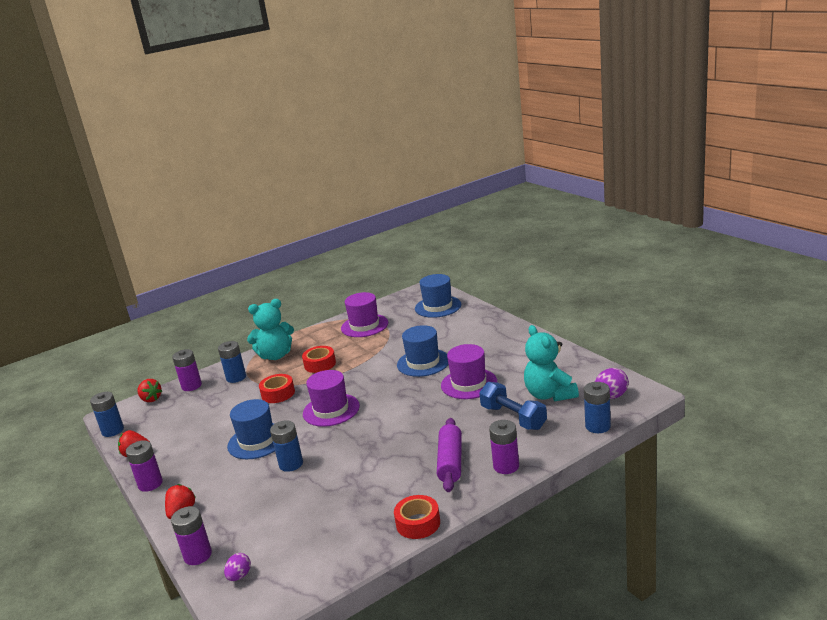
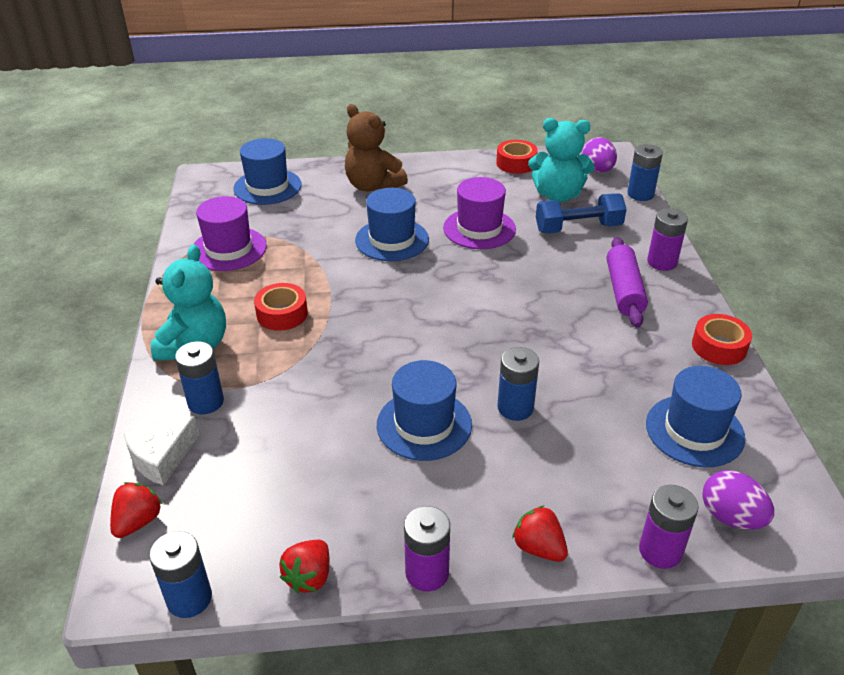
camera: 65 degrees left, 15 degrees up
(151, 399) = (138, 521): red strawberry -> red strawberry turned 45 degrees counterclockwise
(191, 386) = (162, 459): purple battery -> white cheese
(239, 576) = (731, 517): purple egg -> purple egg, size x1.57
(278, 393) = (314, 372): red tape -> red tape (516, 163)
(314, 538) = (694, 431): none -> blue hat
(331, 410) = (418, 338): purple hat -> none
(451, 462) = (624, 291): purple rolling pin -> purple rolling pin turned 60 degrees clockwise
(478, 332) = (373, 186): none -> brown teddy bear

